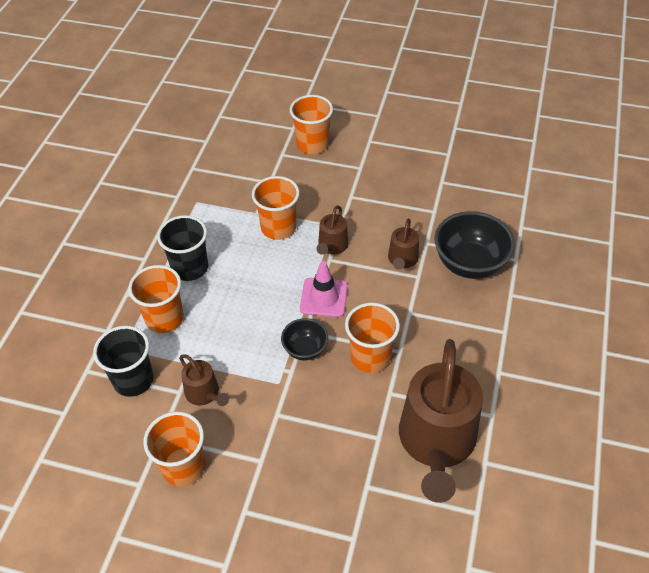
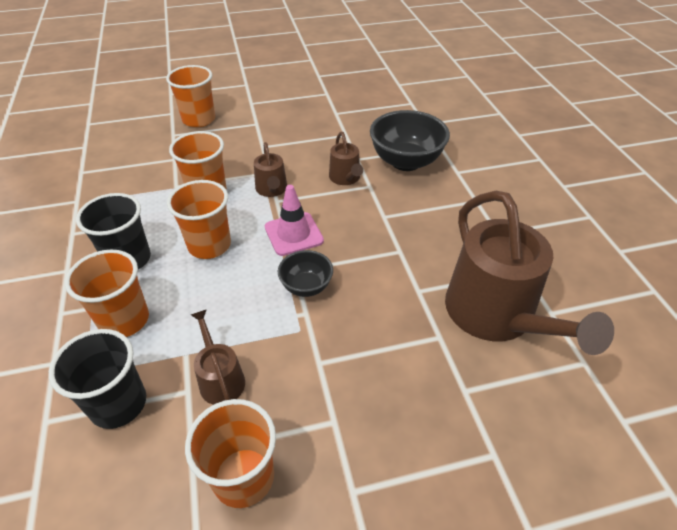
camera: 30 degrees left, 5 degrees down
(204, 393) = (220, 379): brown watering can -> brown watering can turned 135 degrees counterclockwise
(370, 357) = (376, 267): orange cup -> orange cup (209, 245)

